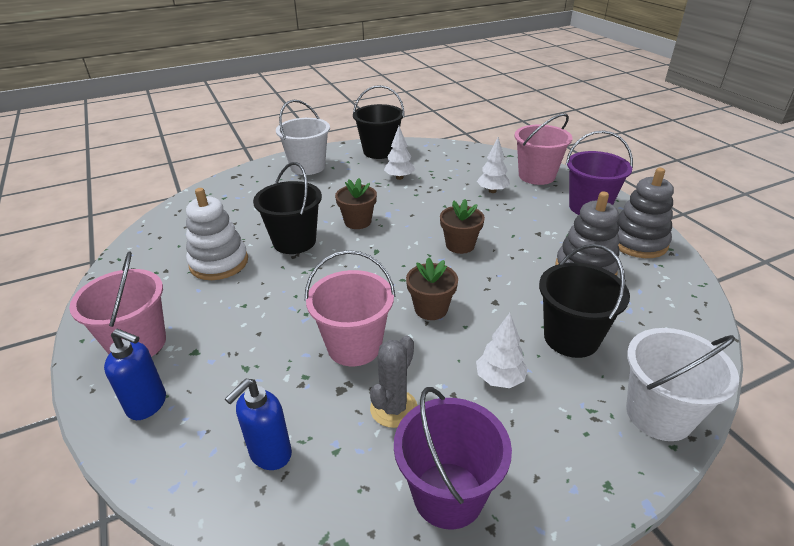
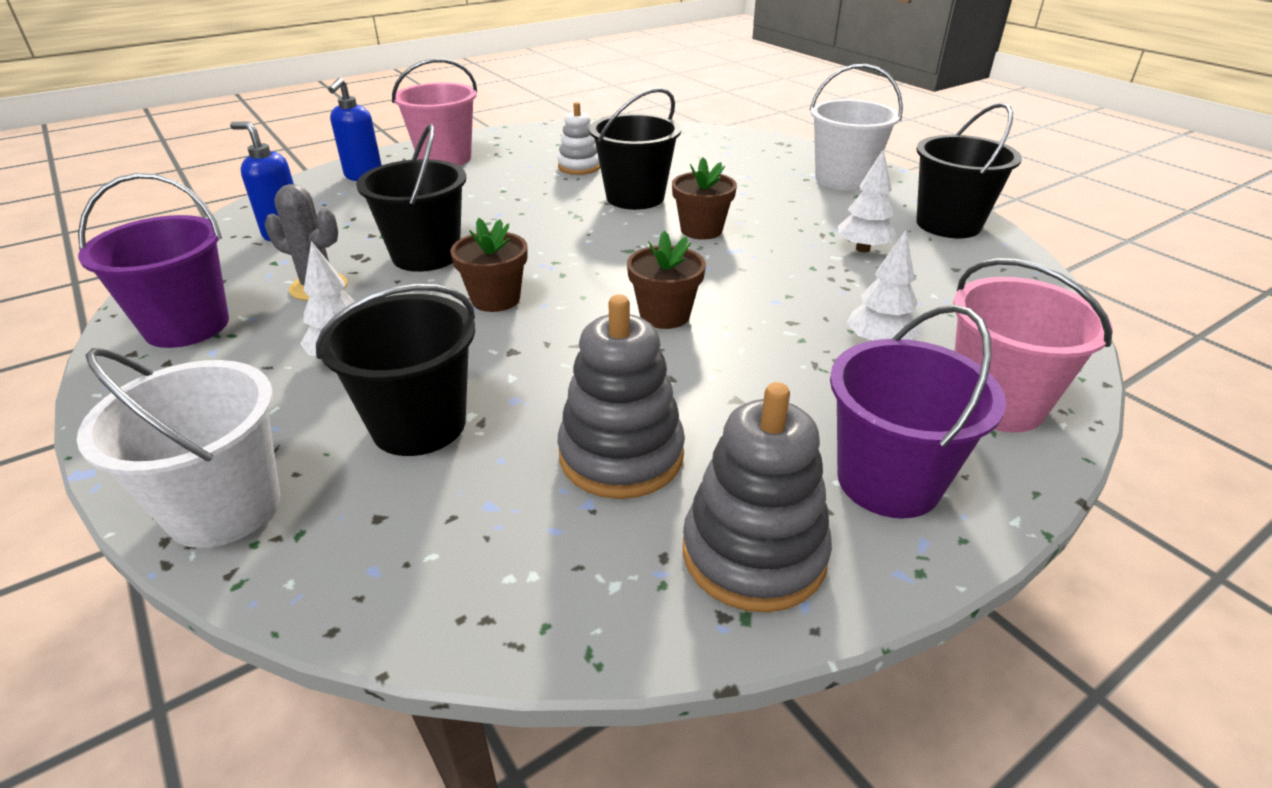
camera: 80 degrees right, 0 degrees up
(219, 263) = (579, 167): white stacking toy -> white stacking toy, size x0.63
(354, 346) = (426, 255): pink bucket -> black bucket

